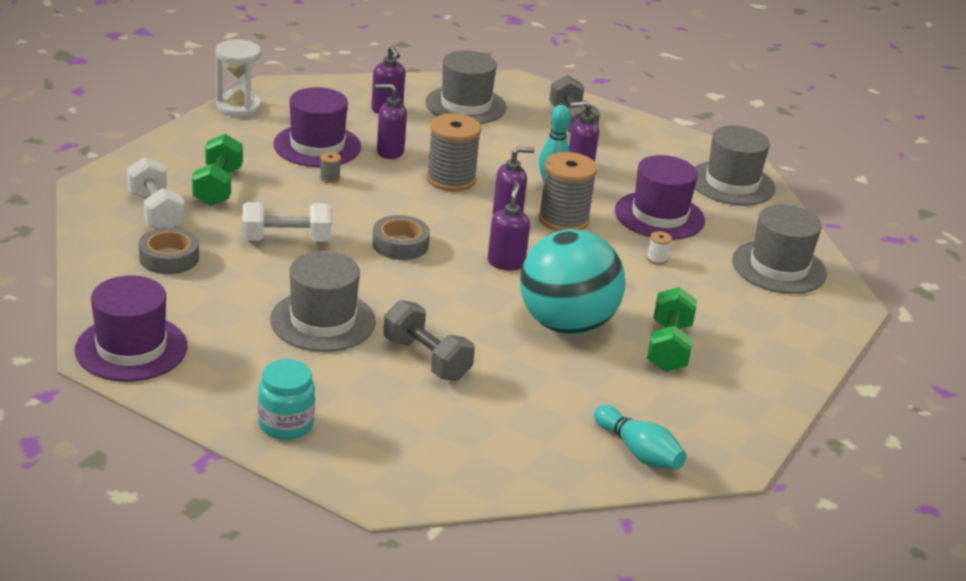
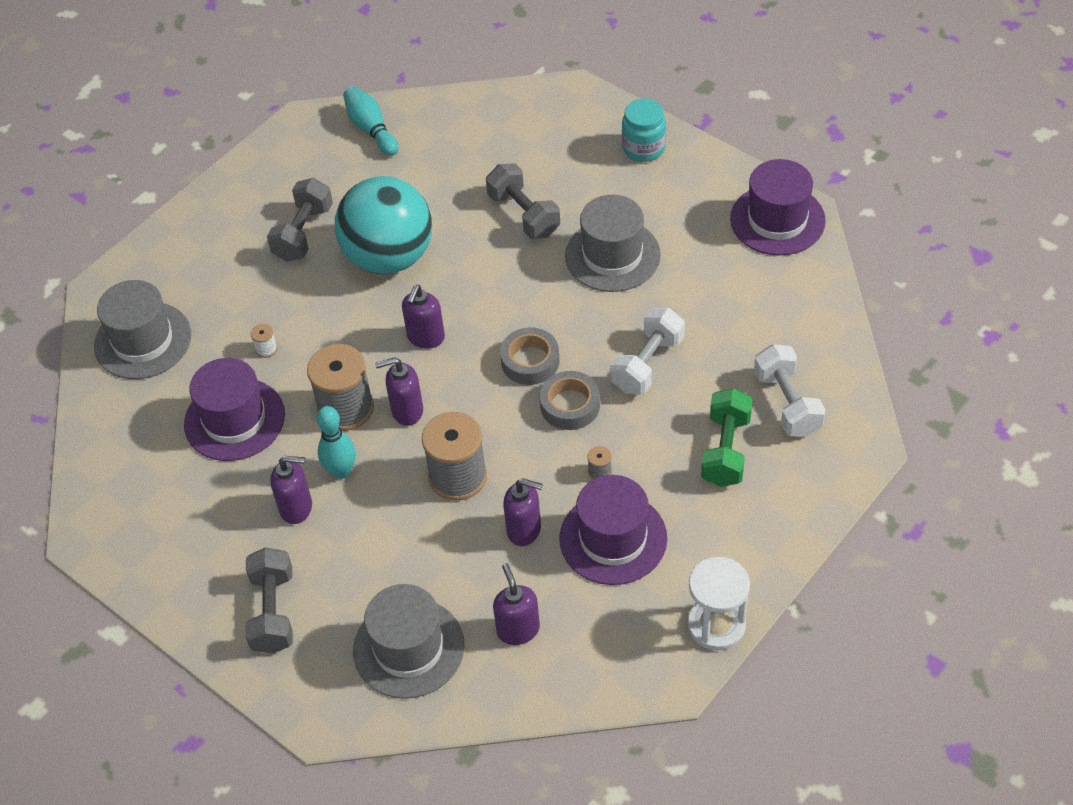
camera: 165 degrees left, 20 degrees up
(169, 258) = (762, 333): grey tape -> grey tape (570, 405)
(286, 240) = (647, 364): white dumbbell -> white dumbbell turned 60 degrees counterclockwise
(668, 347) = (303, 233): green dumbbell -> grey dumbbell
(731, 183) = (120, 484): grey hat -> none

